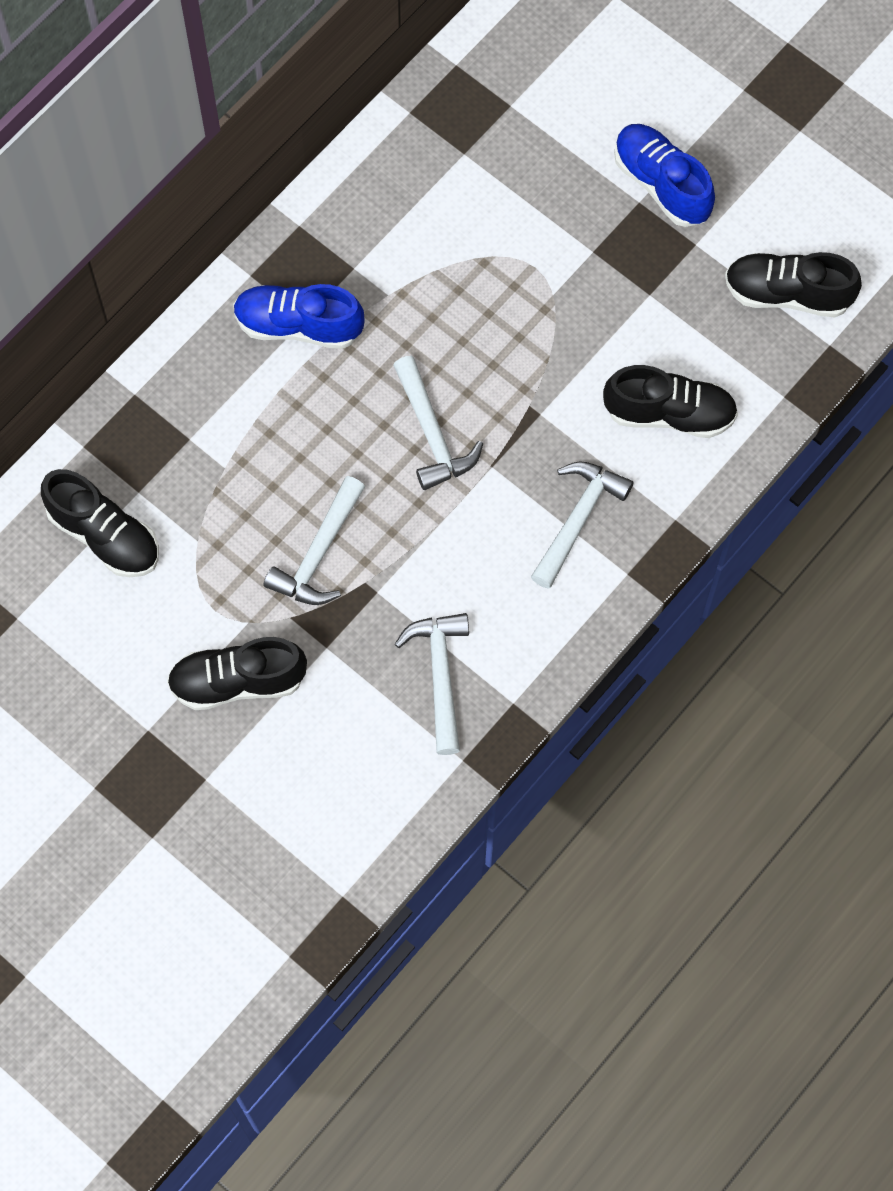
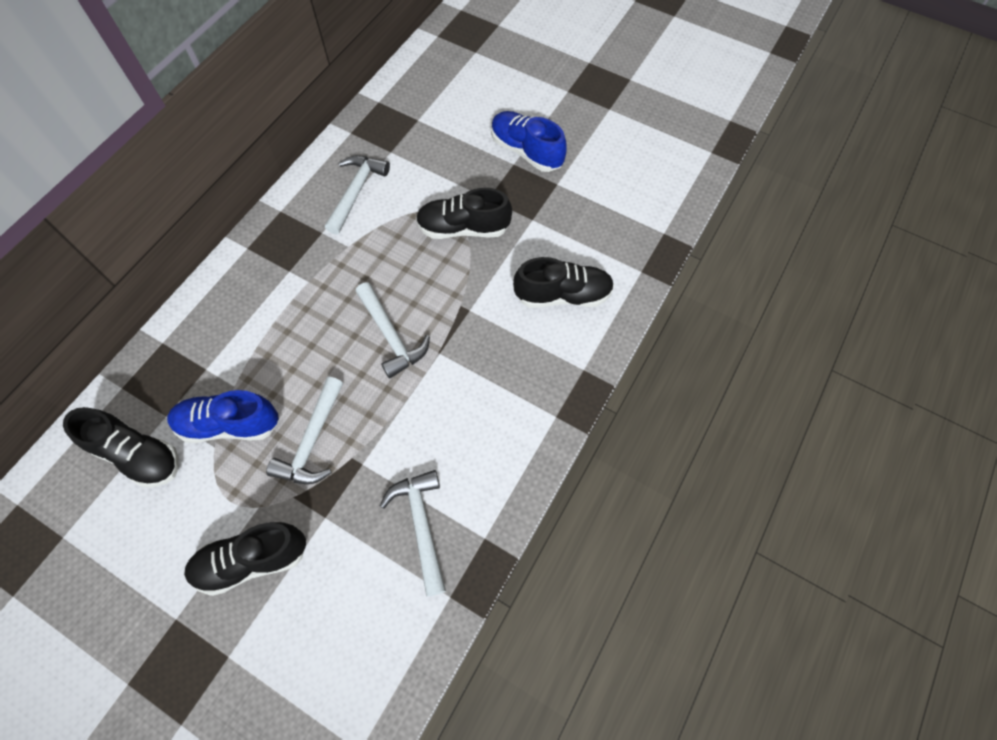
camera: 10 degrees left, 5 degrees down
(298, 325) = (284, 276): blue shoe -> blue shoe (229, 424)
(578, 519) = (511, 381): white hammer -> white hammer (356, 192)
(787, 294) = (626, 205): black shoe -> black shoe (463, 228)

